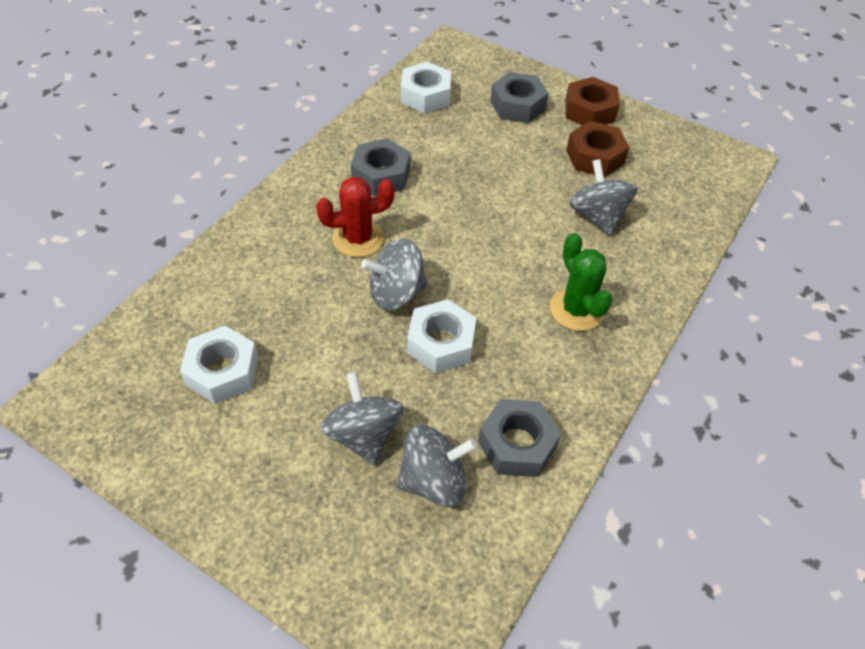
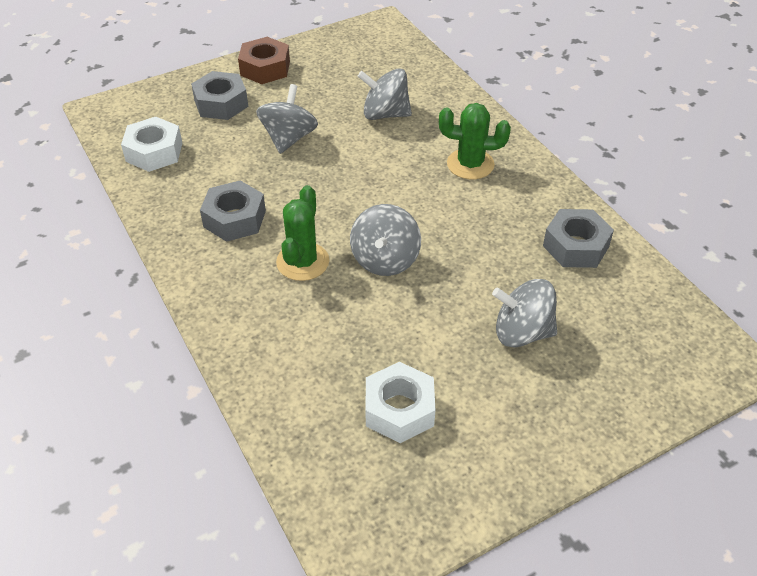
camera: 60 degrees left, 5 degrees down
(358, 238) = (302, 262): red cactus -> green cactus
(434, 481) = (585, 305): grey spinning top -> grey spinning top (289, 138)
(441, 343) = (456, 252): white nut -> none
(595, 157) = (320, 88): brown nut -> none

